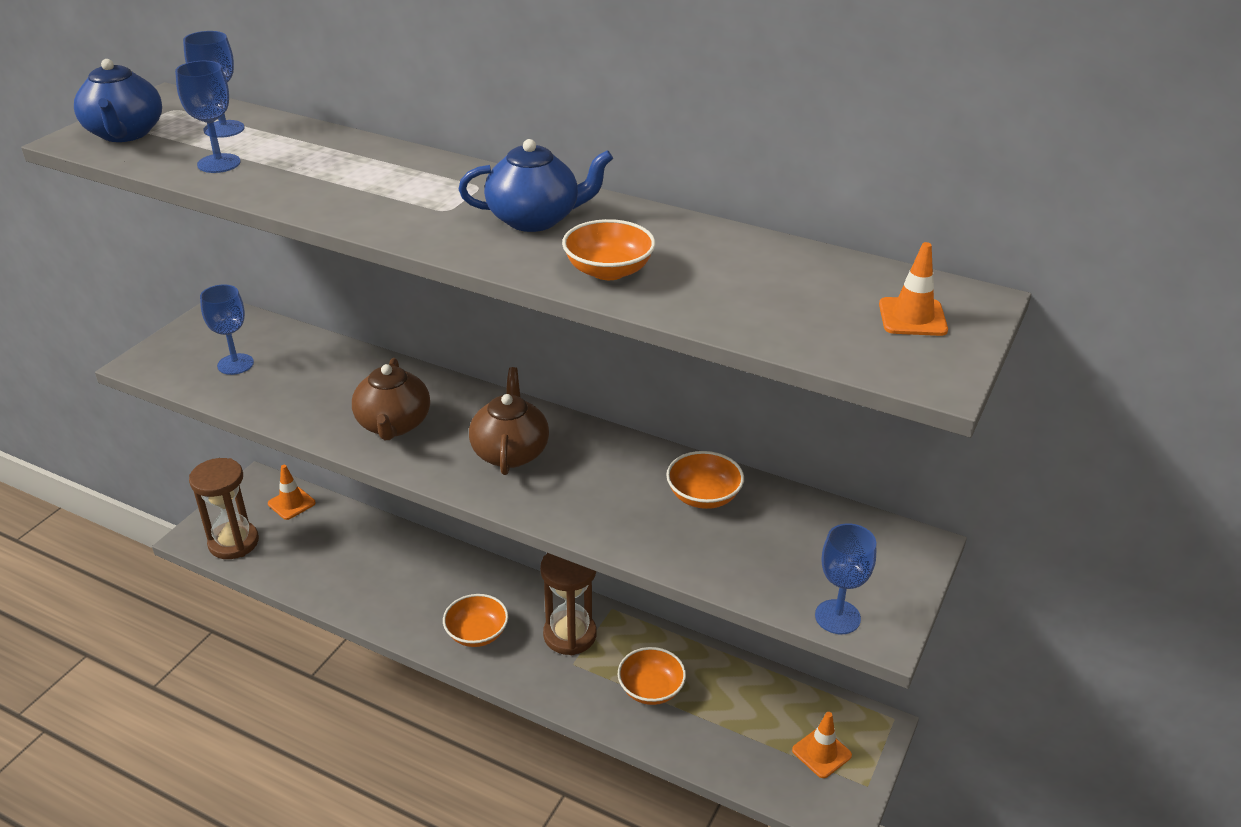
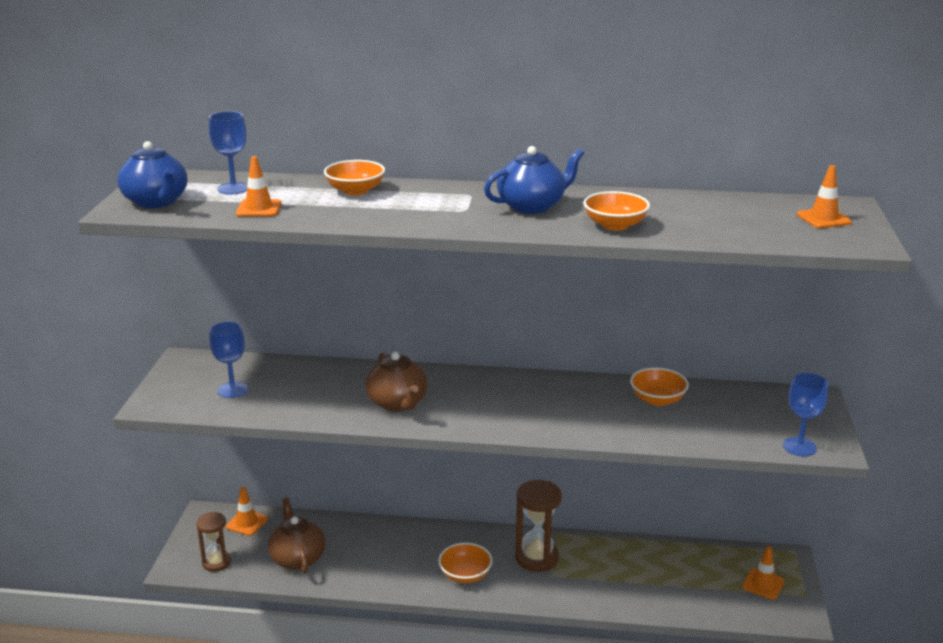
camera: 20 degrees left, 10 degrees down
(219, 163) = (259, 209): blue goblet -> orange traffic cone
(233, 542) = (216, 562): brown hourglass -> brown hourglass, size x0.65
(510, 452) = (500, 402): brown teapot -> brown teapot (297, 558)
(651, 689) = (620, 577): orange bowl -> orange bowl (355, 191)

